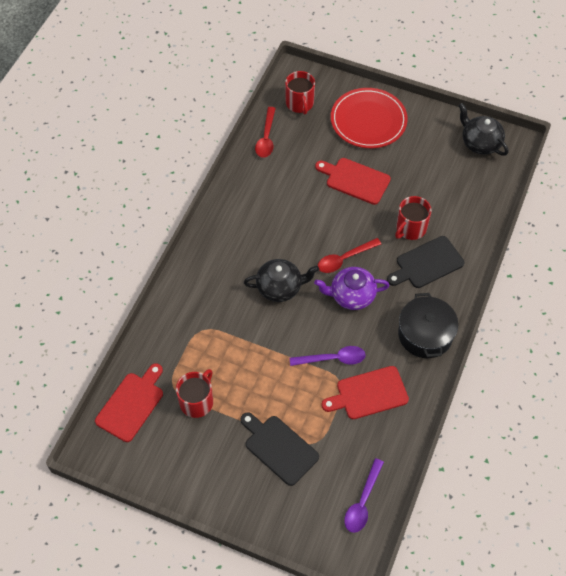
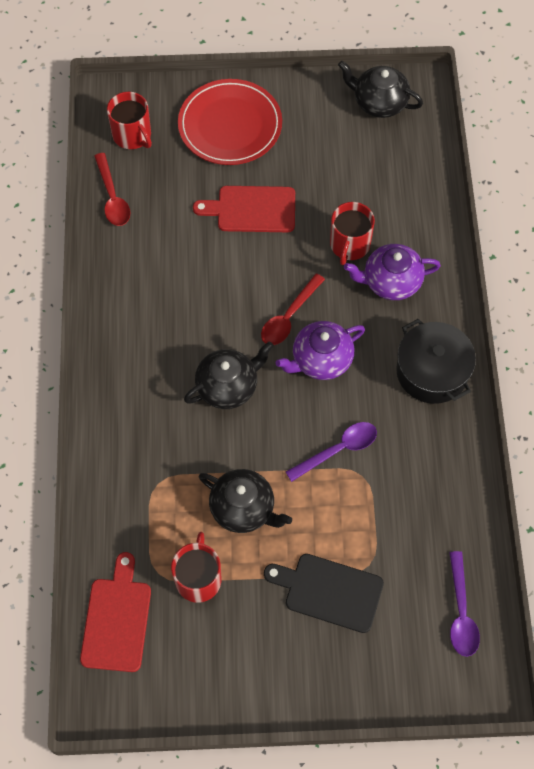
camera: 25 degrees left, 5 degrees up
(249, 370) = (243, 508): none -> black teapot
(368, 394) = (402, 475): red cutting board -> none
(427, 263) = (391, 281): black cutting board -> purple teapot

